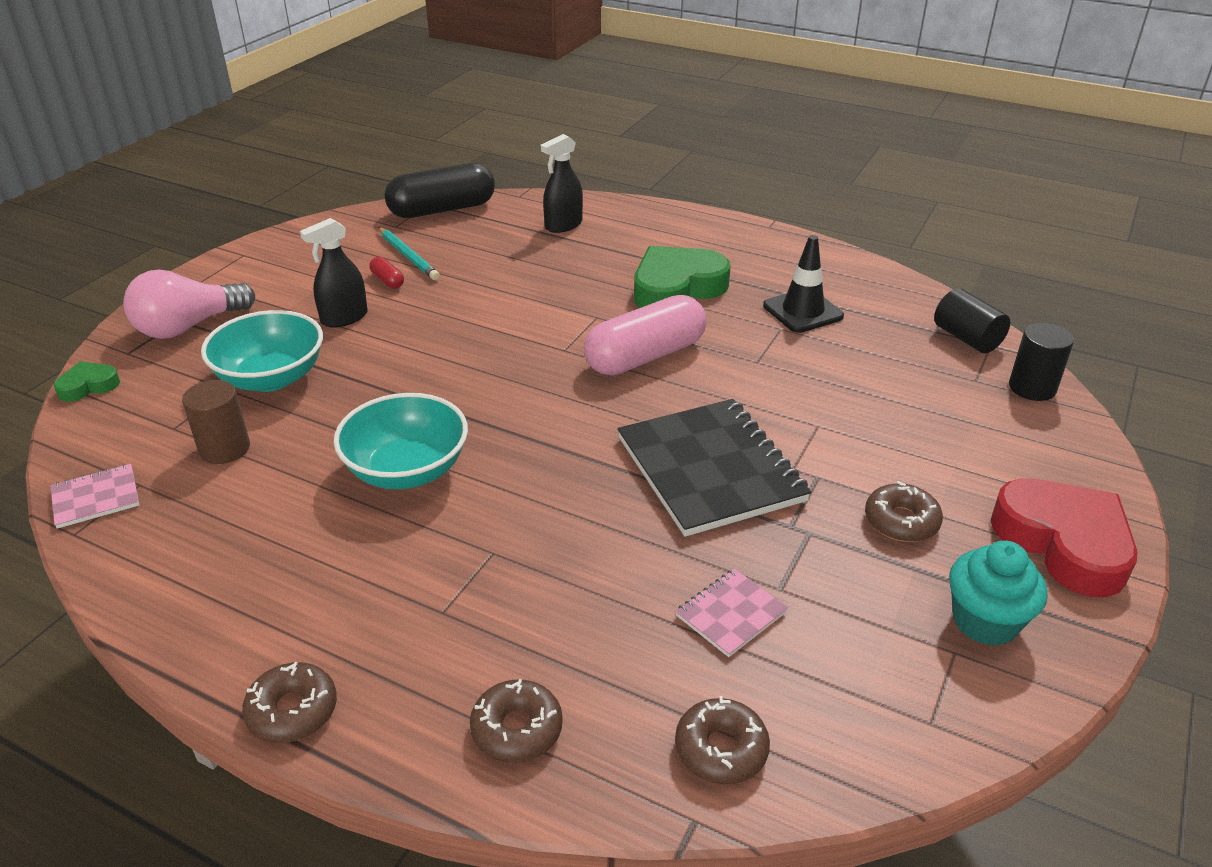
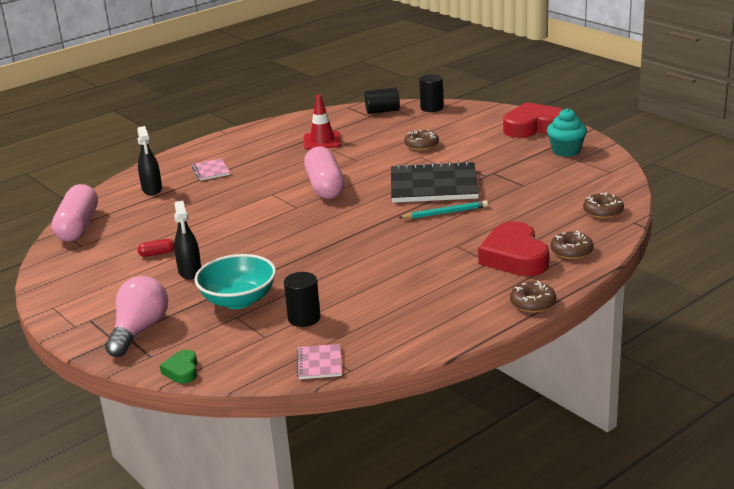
camera: 65 degrees left, 10 degrees down
(188, 327) = (139, 331): pink light bulb -> pink light bulb turned 150 degrees counterclockwise
(224, 448) = (304, 318): brown cylinder -> black cylinder
(407, 470) = (372, 262): turquoise bowl -> none
(408, 256) = (132, 244): turquoise pencil -> turquoise pencil (445, 213)
(442, 210) = (78, 226): black capsule -> pink capsule
(468, 643) = (514, 257): none -> red heart
(677, 288) = (265, 168): green heart -> none
(731, 614) = (532, 197): pink notebook -> pink notebook (210, 171)
(803, 311) = (322, 141): black traffic cone -> red traffic cone
(901, 521) = (499, 153): brown donut -> brown donut (421, 145)

